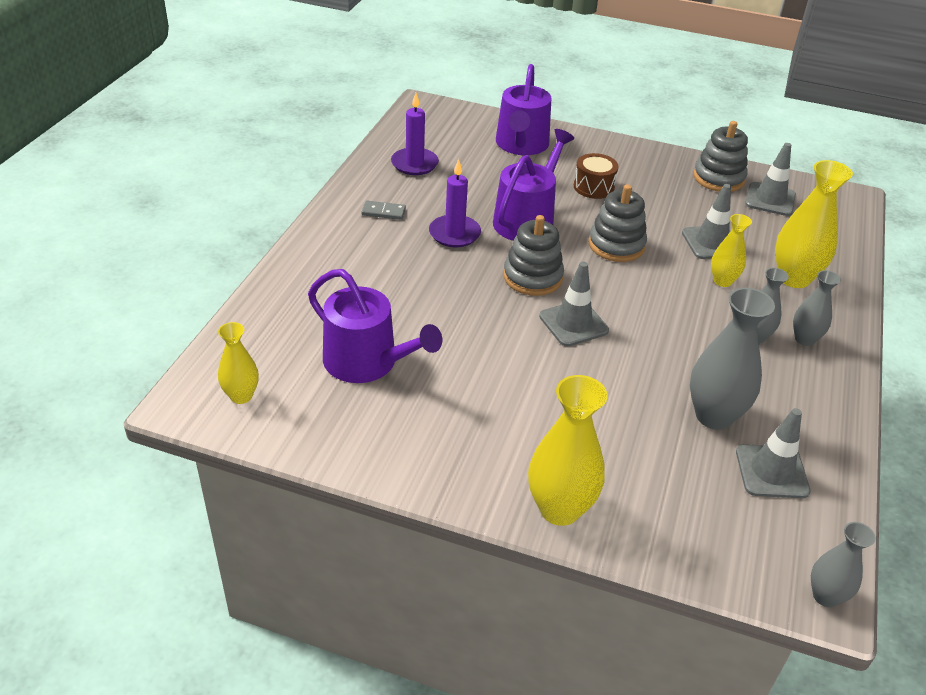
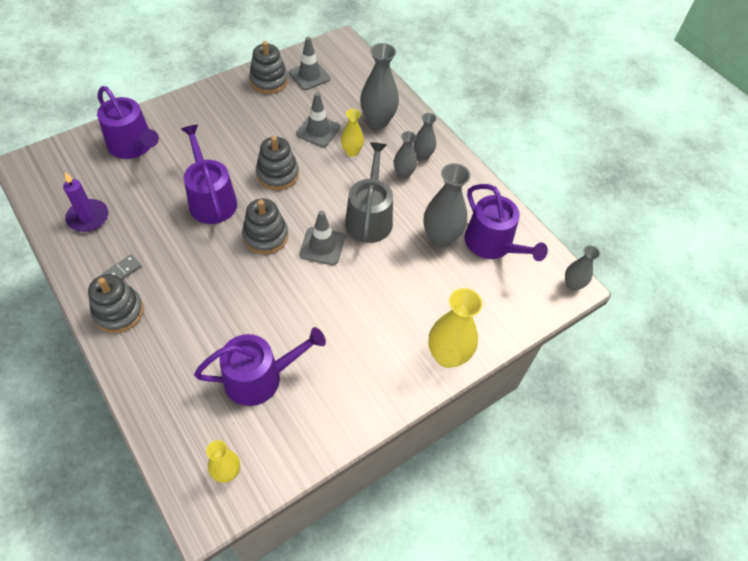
camera: 55 degrees left, 15 degrees up
(340, 233) = (118, 312): none -> grey stacking toy
(454, 234) = (185, 247): purple candle -> none
(593, 187) = (215, 143): brown drum -> none
(658, 340) = (369, 217): none -> grey watering can
(771, 471) = (492, 244): grey traffic cone -> purple watering can
(794, 278) = (377, 121): yellow vase -> grey vase

